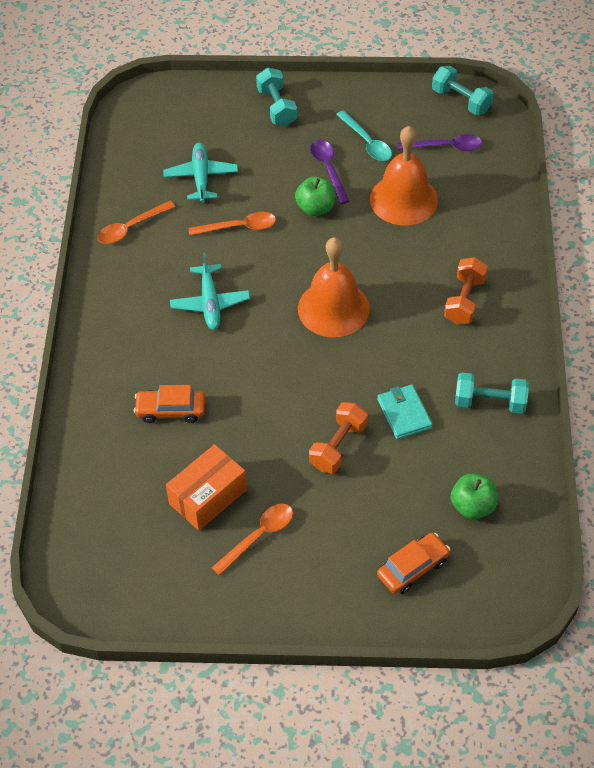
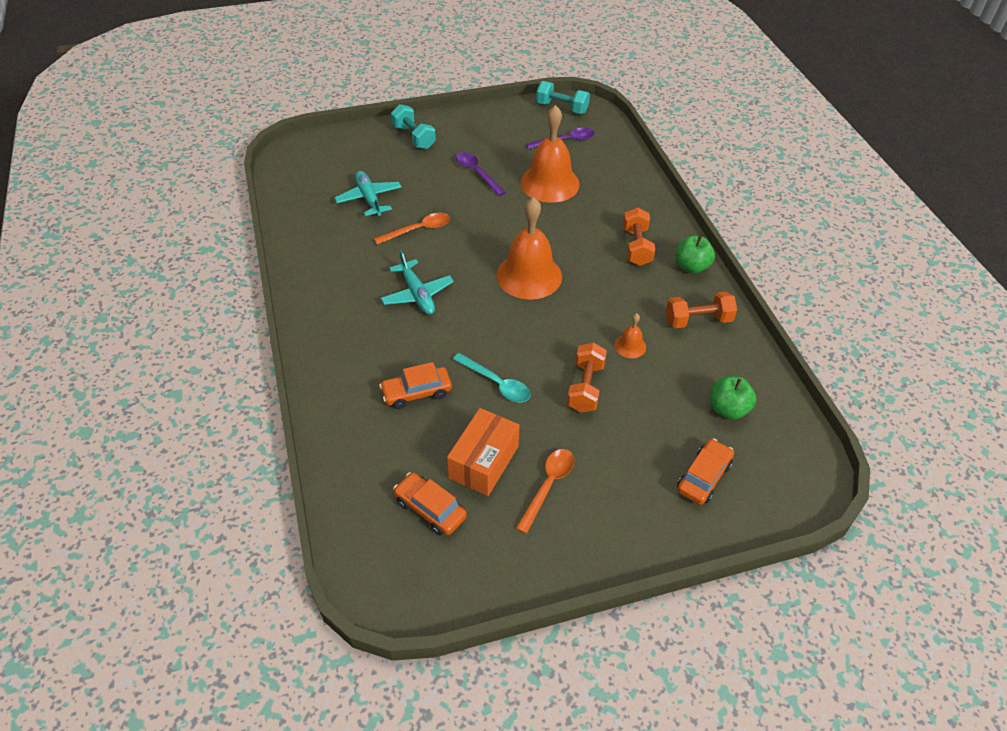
camera: 20 degrees left, 5 degrees down
(131, 228) = (320, 249): orange spoon -> none
(141, 528) = (430, 509): none -> orange car
(315, 208) = (479, 203): green apple -> green apple (691, 266)
(367, 142) = (500, 149): turquoise spoon -> turquoise spoon (496, 383)
(404, 413) = (630, 346): turquoise wallet -> orange bell
(490, 402) = (698, 320): turquoise dumbbell -> orange dumbbell

